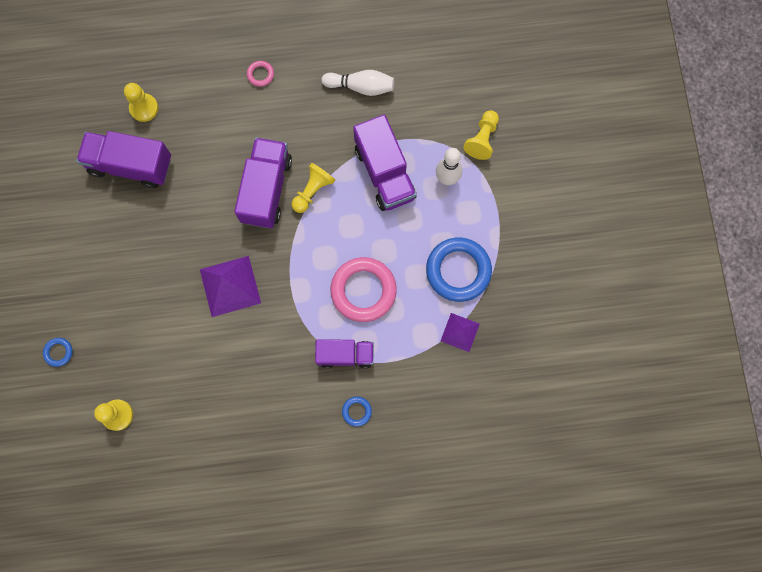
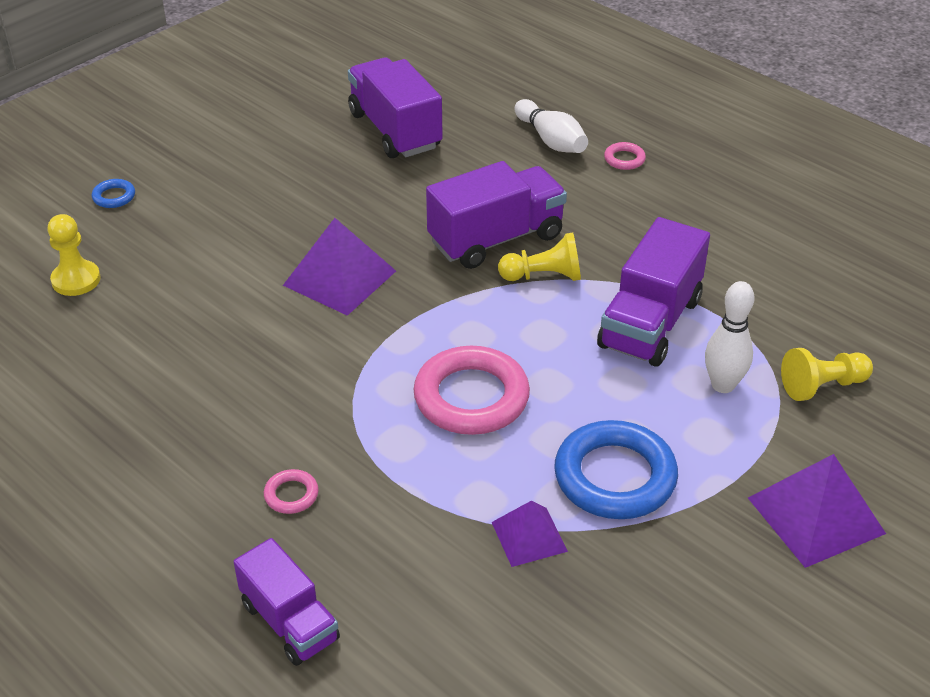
camera: 50 degrees right, 35 degrees down
(144, 108) = (471, 105): yellow pawn -> none
(345, 355) = (362, 433): purple truck -> purple truck (289, 622)
(356, 411) = (291, 495): blue ring -> pink ring
(361, 87) = (725, 240): white bowling pin -> white bowling pin (551, 140)
(541, 211) = (815, 515): none -> purple pyramid

